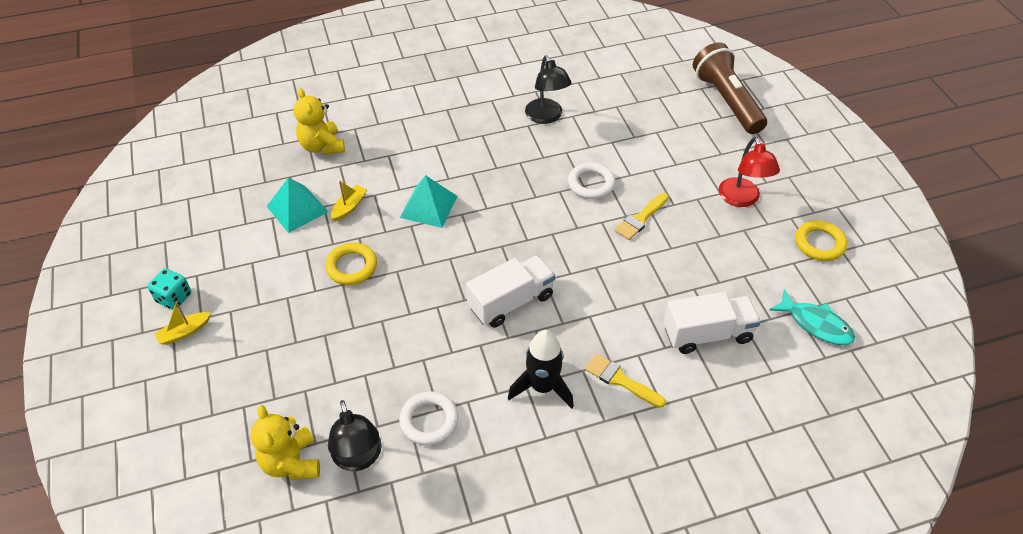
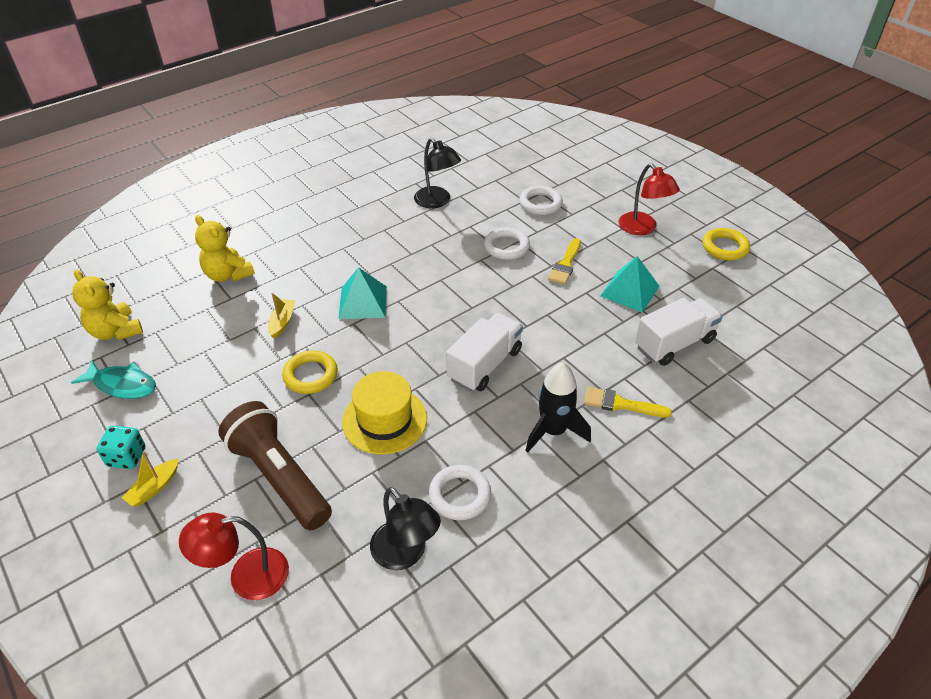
camera: 20 degrees left, 5 degrees down
(224, 433) = (246, 576): none -> red lamp
(291, 462) = (335, 581): yellow teddy bear -> yellow teddy bear (116, 331)
(297, 209) = (227, 337): turquoise pyramid -> turquoise pyramid (630, 291)
(396, 329) = (384, 420): none -> yellow hat
(649, 144) = (540, 204): none -> white ring
(727, 101) = (588, 156): brown flashlight -> brown flashlight (279, 477)
(816, 324) = (758, 311): turquoise fish -> turquoise fish (122, 385)

